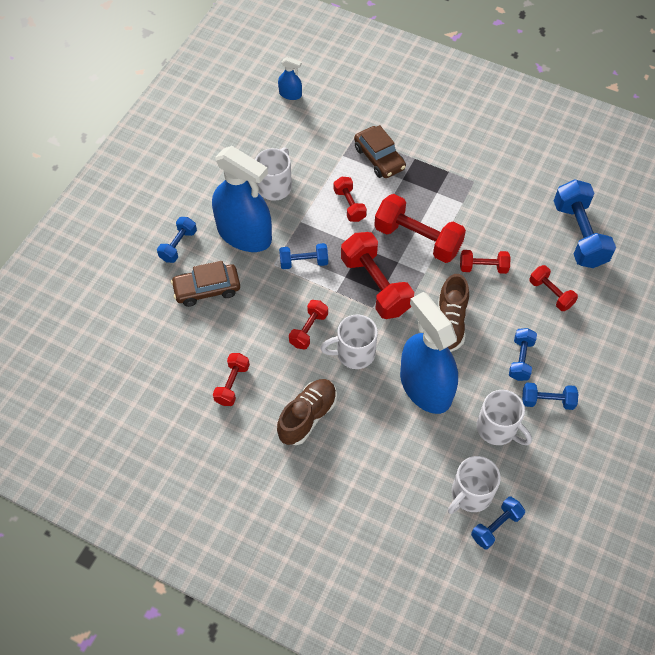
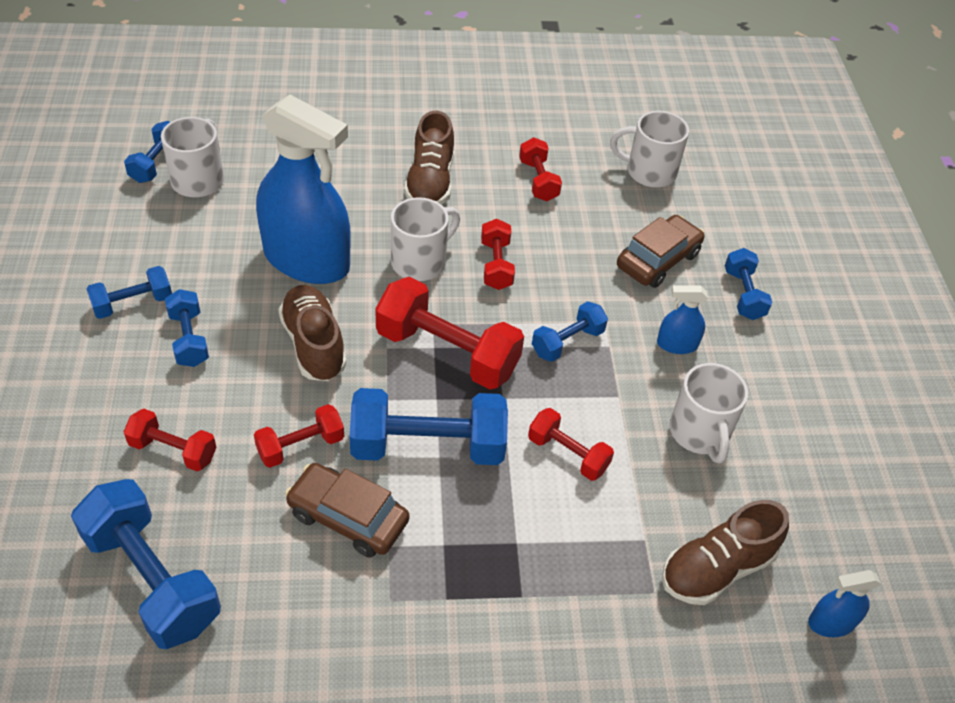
camera: 145 degrees right, 10 degrees down
(244, 234) = (677, 344): blue spray bottle -> blue spray bottle, size x0.42
(320, 131) = (716, 569): none -> brown shoe
(379, 158) = (581, 564): brown car -> brown car (348, 517)
(417, 239) = (427, 446): red dumbbell -> blue dumbbell
(498, 429) = (190, 250): white mug -> white mug (649, 172)

